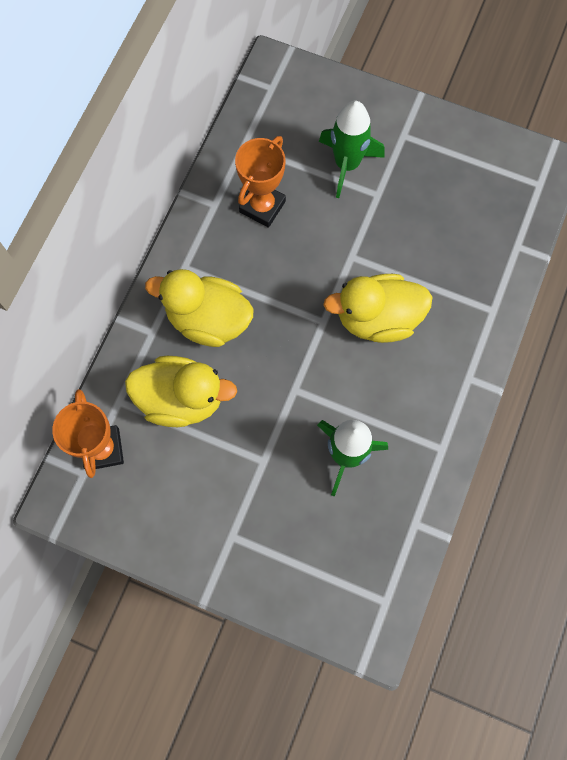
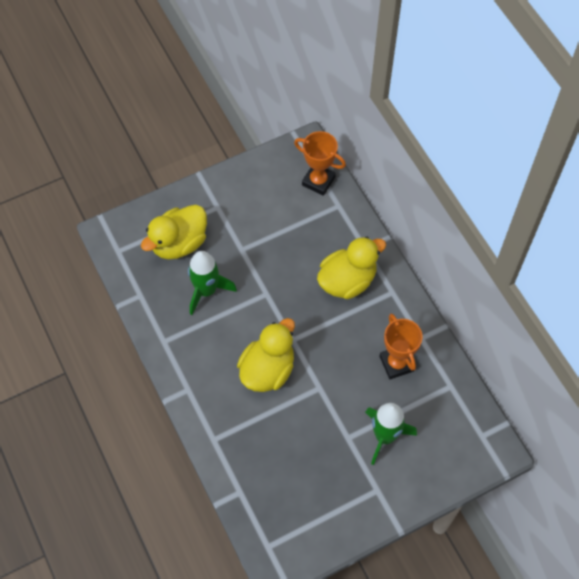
camera: 130 degrees right, 10 degrees down
(182, 399) = (312, 235): yellow duck -> yellow duck (179, 243)

